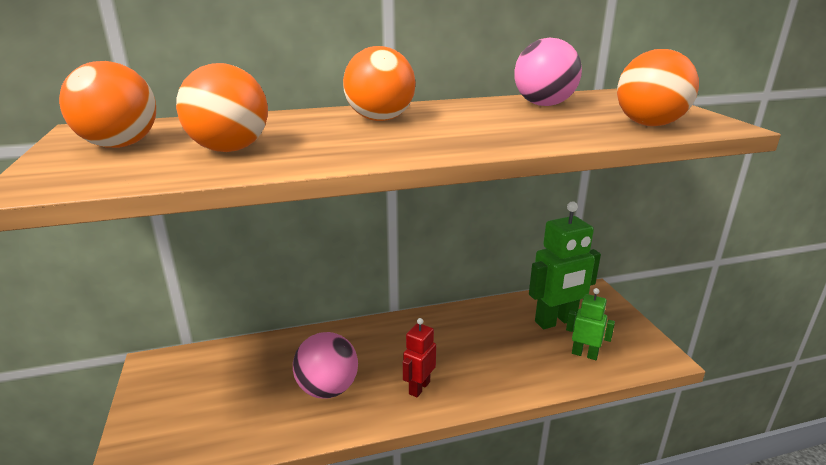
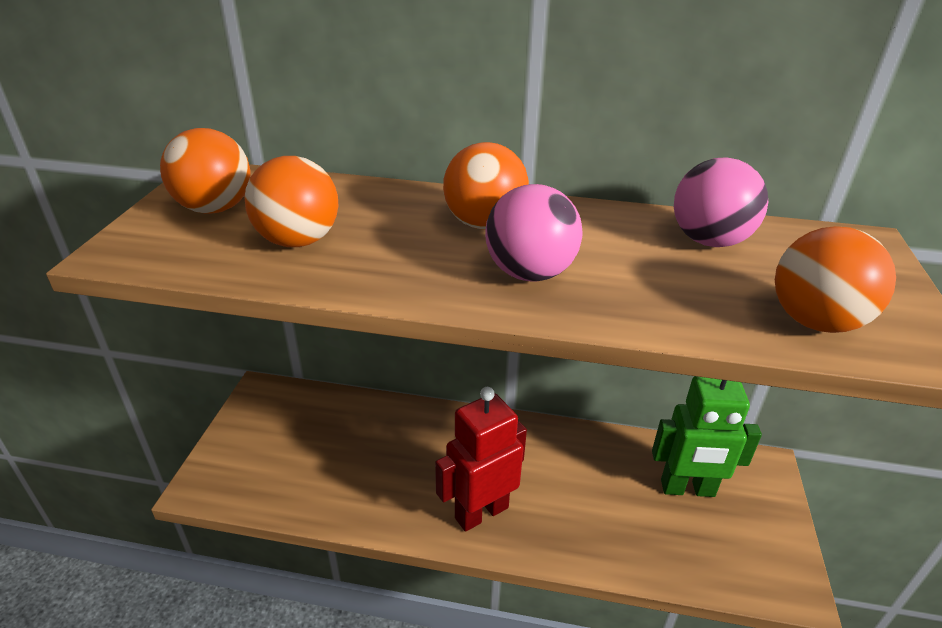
camera: 25 degrees right, 10 degrees up
(327, 389) = (393, 477): pink ball -> pink ball (530, 273)
(419, 388) = (481, 512): red robot -> red robot, size x1.81
(584, 354) = (694, 546): green robot -> none

